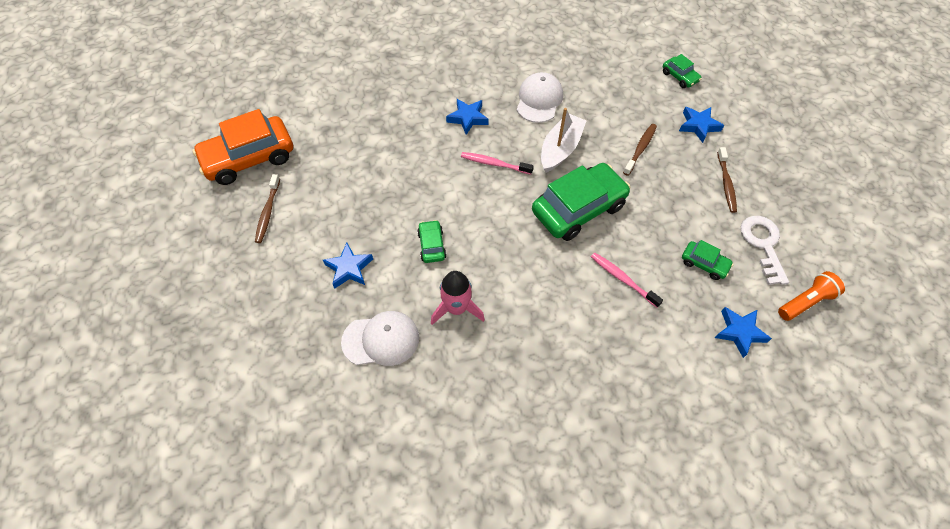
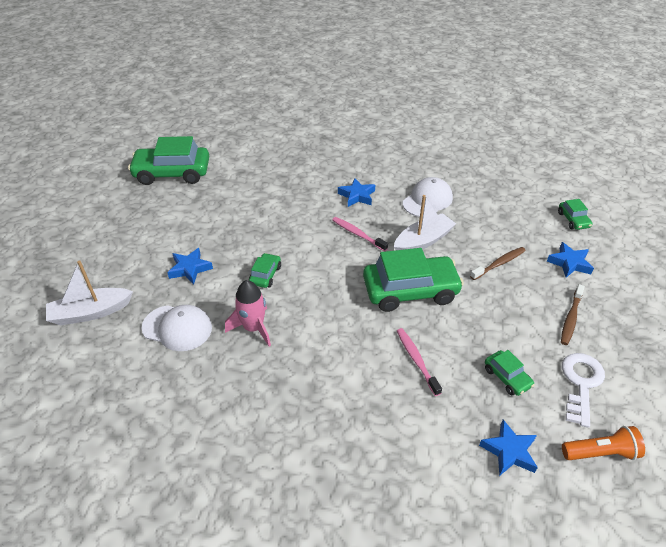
camera: 25 degrees right, 15 degrees down
(249, 158) = (172, 173): orange car -> green car
(268, 212) = (159, 211): brown toothbrush -> none
(277, 361) = (90, 312): none -> white boat

